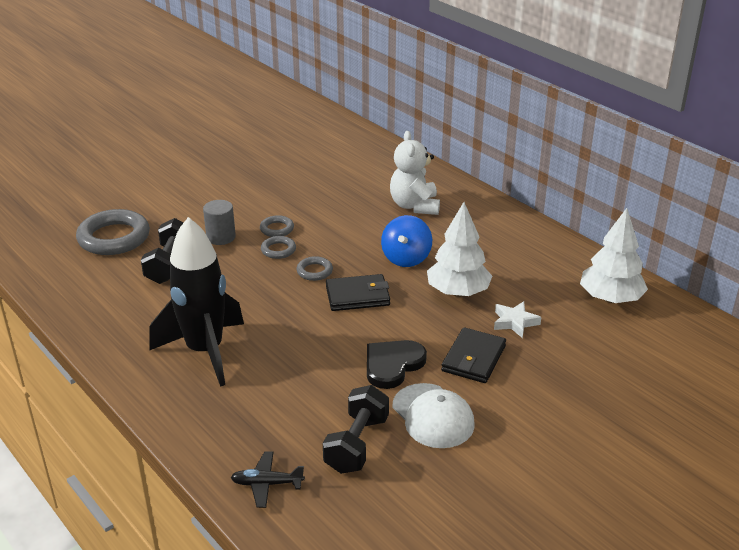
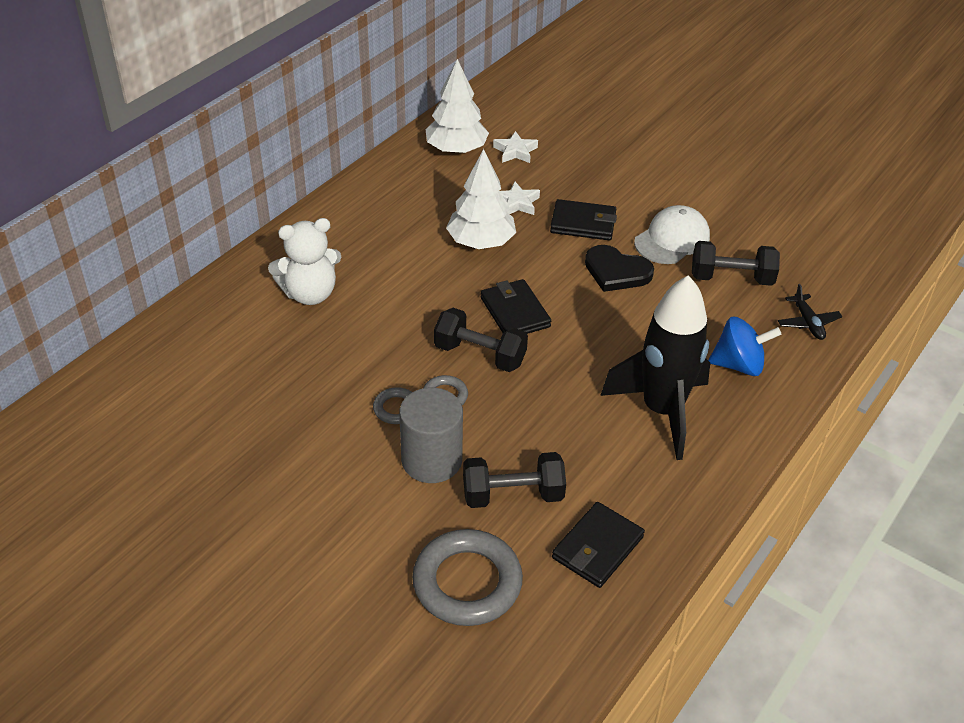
camera: 105 degrees left, 10 degrees up
(100, 292) = (597, 548): none -> black wallet
(221, 237) = (431, 460): grey cylinder -> grey cylinder, size x1.51
(314, 271) = (480, 355): grey ring -> black dumbbell
(406, 258) = (429, 286): blue spinning top -> blue spinning top (738, 365)
(606, 336) = (515, 151): none -> white star

